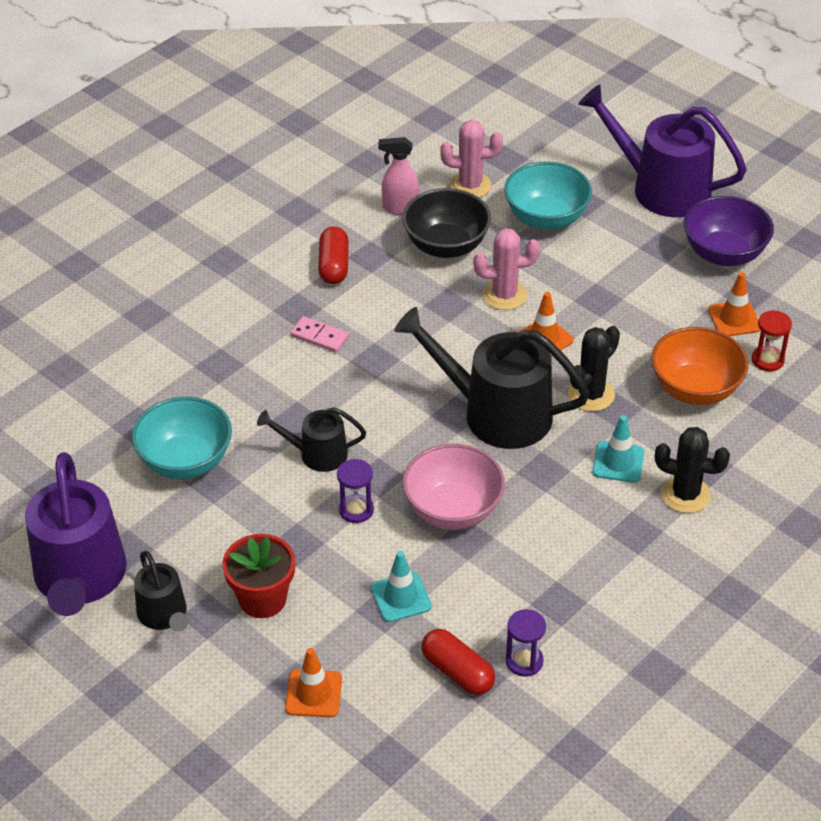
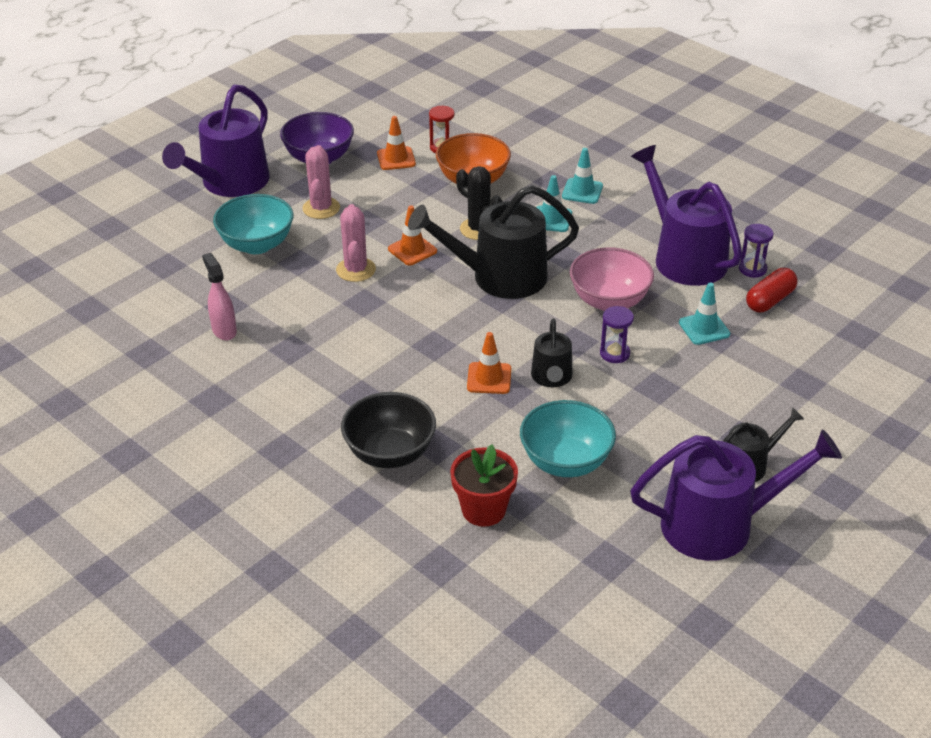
camera: 90 degrees left, 5 degrees down
(262, 599) = (720, 405): red flower pot -> red flower pot (483, 510)
(313, 694) = (809, 373): orange traffic cone -> orange traffic cone (489, 378)
(319, 336) = (401, 379): pink domino -> none
(334, 266) = (302, 372): red capsule -> none
(400, 208) = (224, 330): pink spray bottle -> pink spray bottle turned 150 degrees clockwise
(446, 246) = (284, 302): black bowl -> black bowl (390, 453)
(470, 186) = (200, 287): pink cactus -> pink cactus (321, 208)
(496, 413) = (500, 277): black watering can -> black watering can turned 60 degrees clockwise
(546, 591) = (684, 257): none -> purple watering can
(685, 495) = (582, 191): black cactus -> turquoise traffic cone

